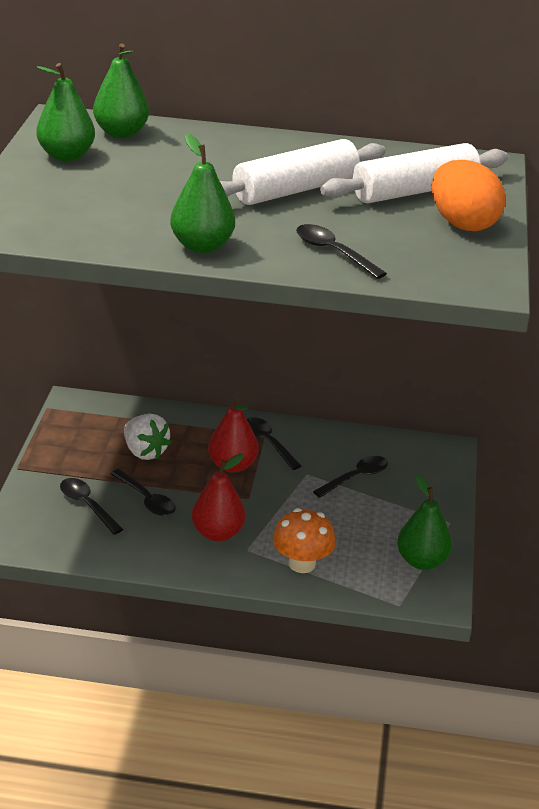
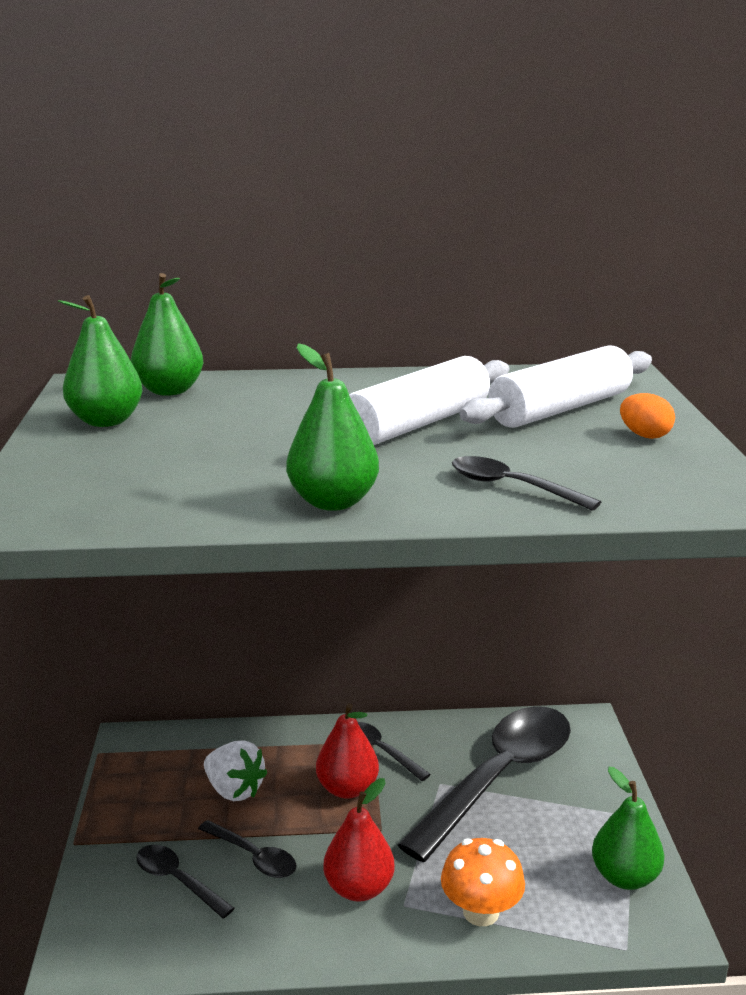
camera: 10 degrees left, 10 degrees down
(355, 477) = (499, 777): black spoon -> black spoon, size x2.27
(462, 224) = (644, 435): orange egg -> orange egg, size x0.52

